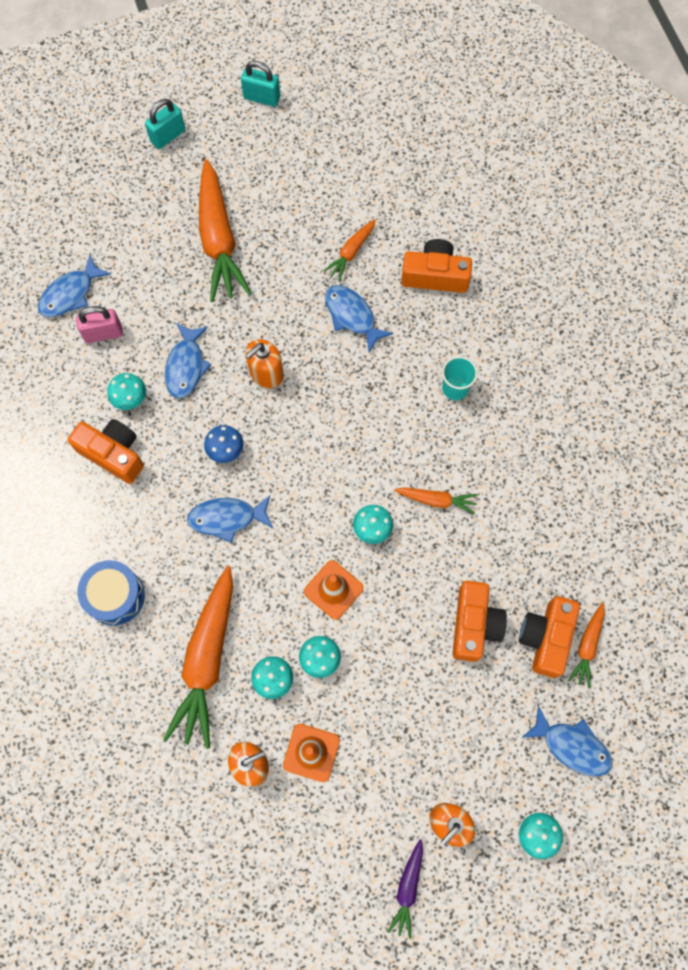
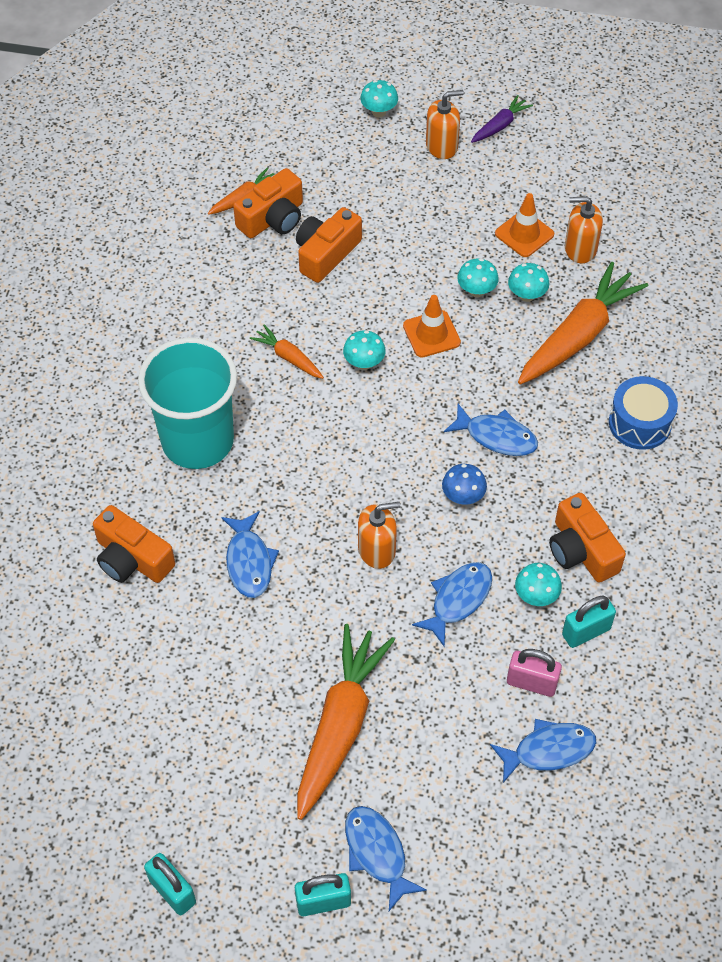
camera: 150 degrees left, 15 degrees down
(81, 390) = (586, 632): none -> turquoise padlock
(351, 252) = (201, 631): orange carrot -> none
(455, 388) = (197, 441): turquoise cup -> turquoise cup, size x2.37
(572, 746) = (309, 147): blue fish -> blue fish (377, 853)

